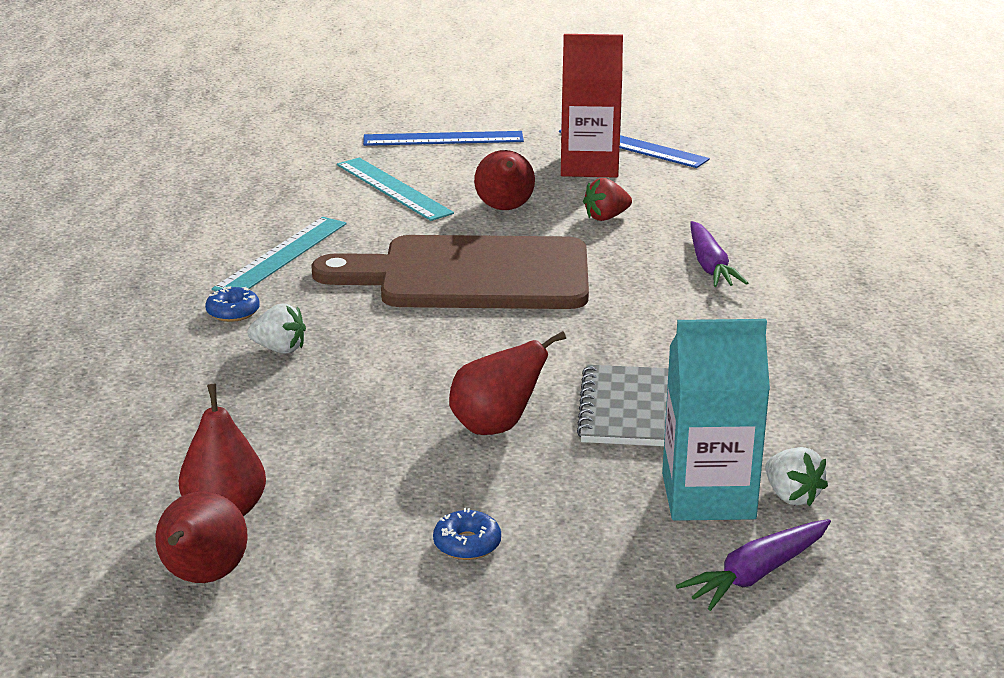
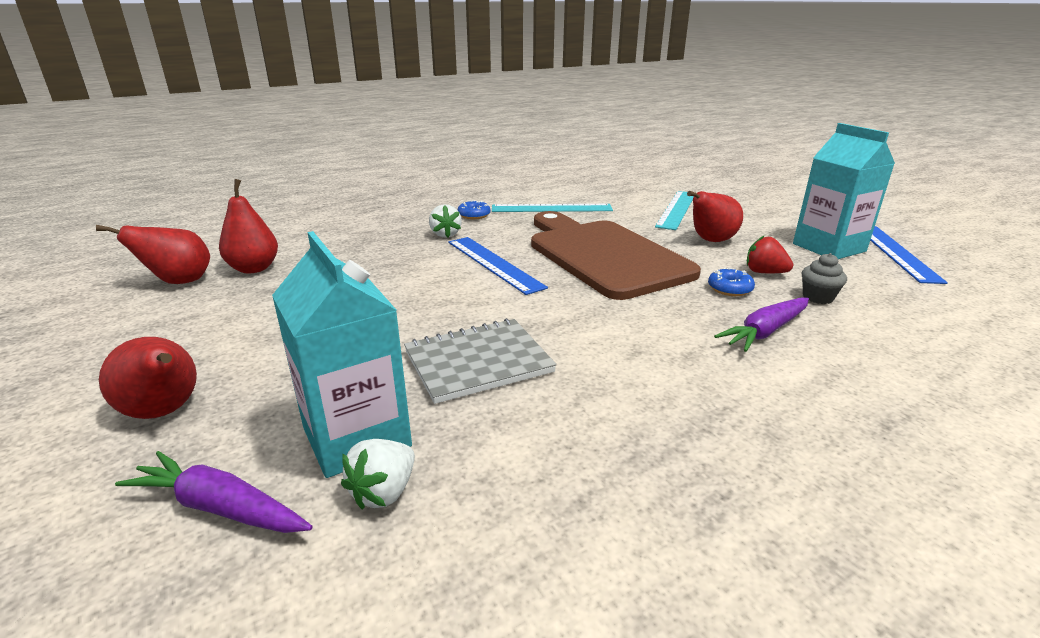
camera: 60 degrees right, 0 degrees up
(443, 139) = (766, 203): blue ruler -> blue ruler (493, 264)
(467, 544) = (237, 346): blue donut -> blue donut (729, 289)
(496, 427) = (405, 315): red pear -> red pear (165, 411)
(589, 166) = (829, 247): red carton -> turquoise carton
(677, 218) = (817, 297): none -> grey cupcake

